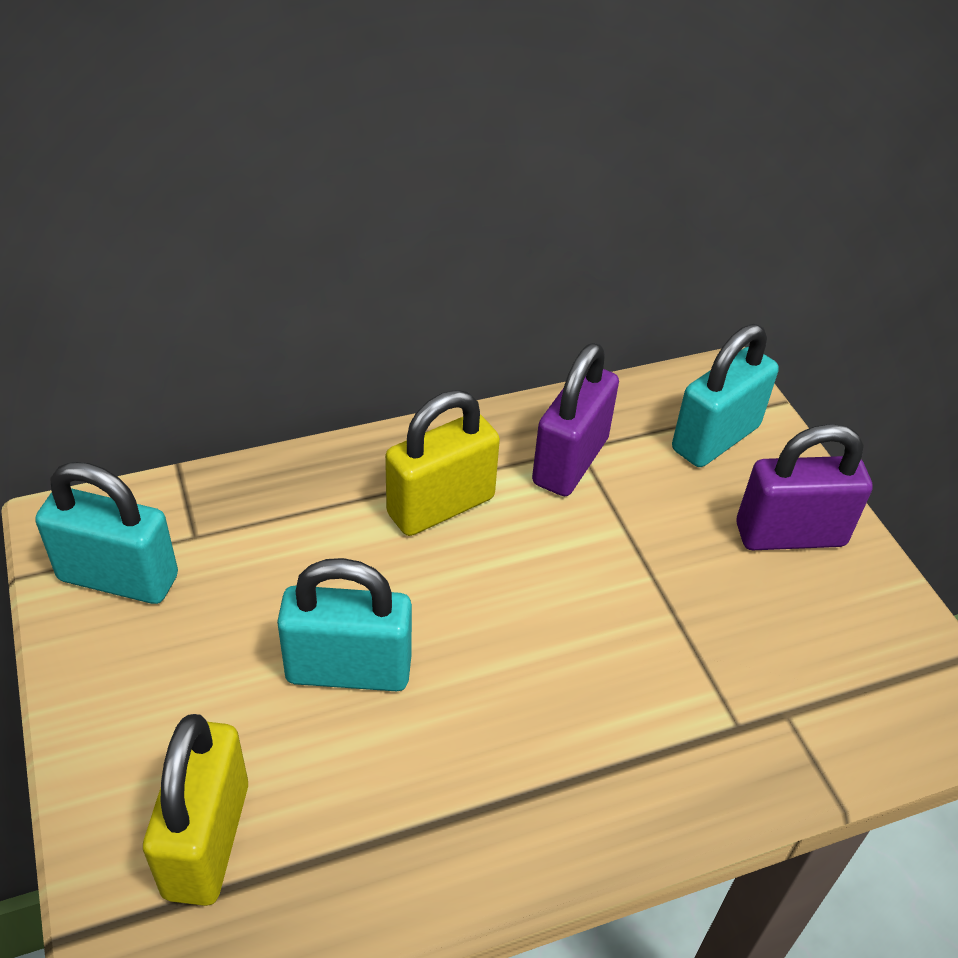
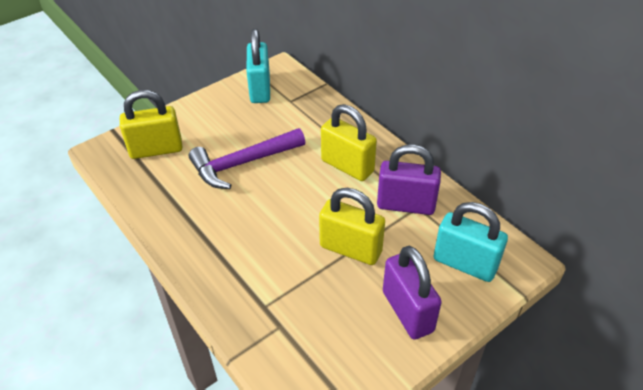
camera: 75 degrees right, 0 degrees up
(348, 670) = (243, 163): turquoise padlock -> purple hammer
(644, 564) = (350, 249): none -> yellow padlock

